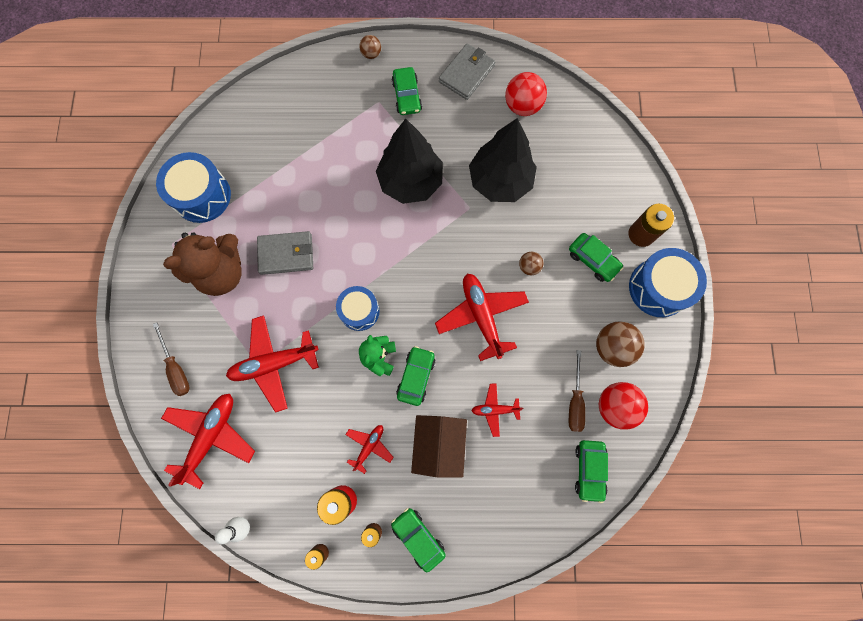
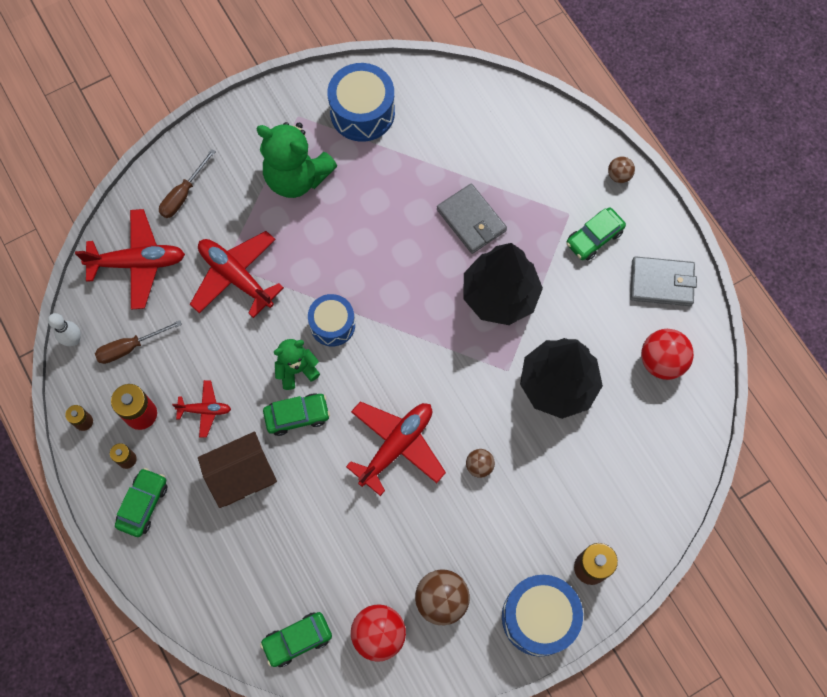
camera: 60 degrees right, 5 degrees down
(222, 273) = (296, 177): brown teddy bear -> green teddy bear
(286, 254) = (350, 223): grey wallet -> grey wallet (471, 220)
(495, 410) = (307, 511): red plane -> none
(575, 401) = (361, 589): brown screwdriver -> brown screwdriver (130, 347)
(593, 260) = (528, 529): green car -> none

